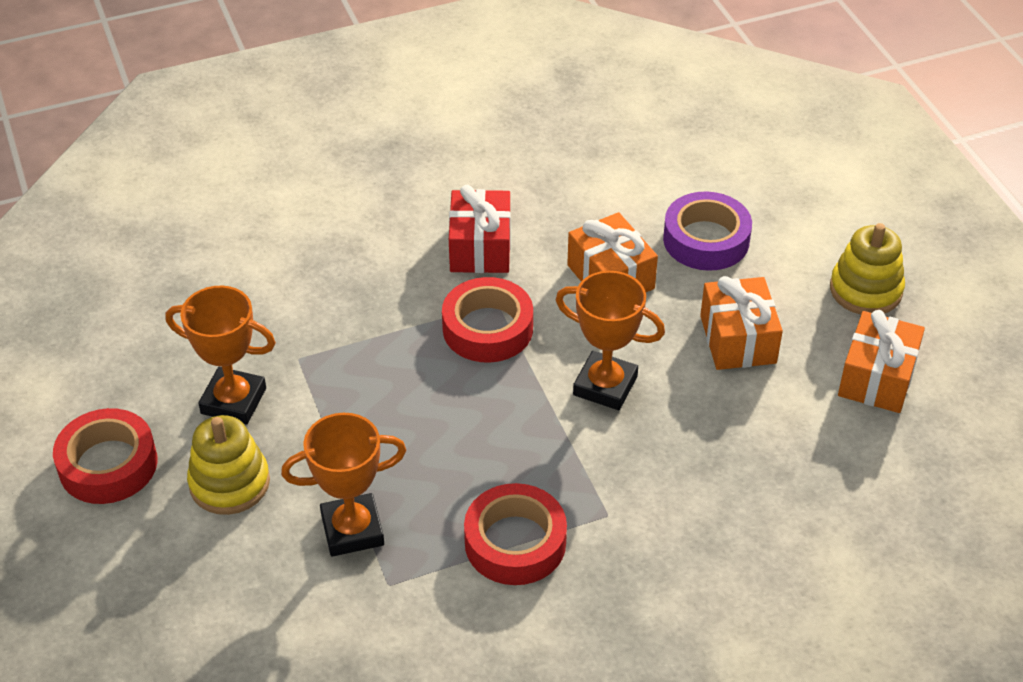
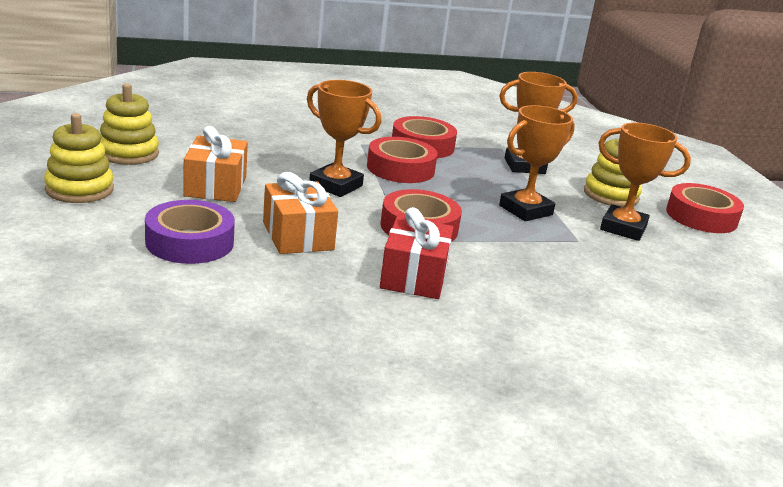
camera: 175 degrees left, 20 degrees down
(359, 404) = (525, 210): none -> orange trophy
(534, 457) = (400, 168): none -> red tape
(877, 378) = (128, 153): orange gift -> yellow stacking toy

